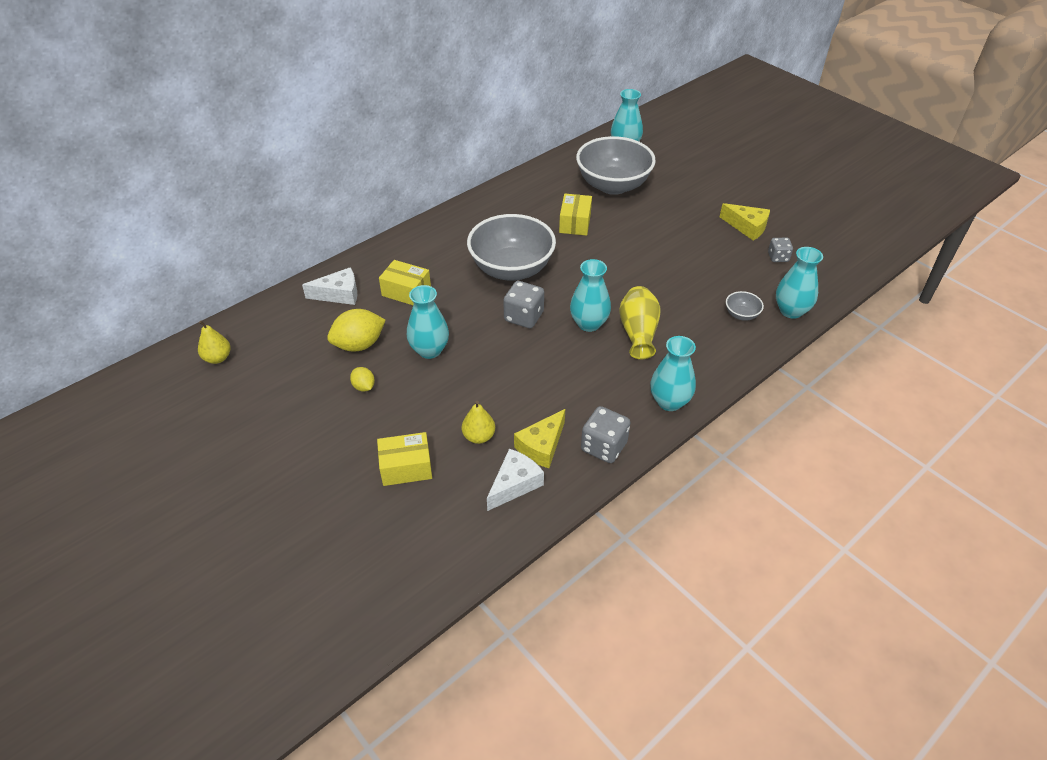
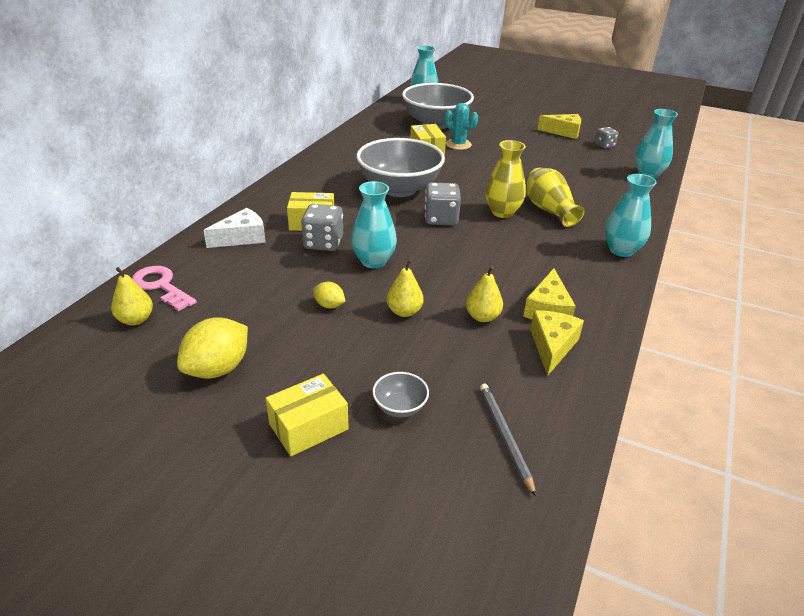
camera: 25 degrees left, 10 degrees down
(251, 330) = (161, 286): none -> pink key
(359, 345) = (296, 272): yellow lemon -> yellow lemon (218, 369)
(406, 467) = (432, 362): yellow box -> yellow box (308, 427)
(412, 551) = (505, 436): none -> grey pencil
(418, 411) = (404, 311): none -> yellow pear
(514, 484) = (552, 346): white cheese -> yellow cheese
(589, 324) = (502, 212): turquoise vase -> yellow vase
(603, 446) = (601, 295): grey dice -> grey dice (323, 243)
(614, 221) = (458, 144): none -> turquoise cactus
(741, 315) = (615, 183): grey bowl -> grey bowl (400, 407)

